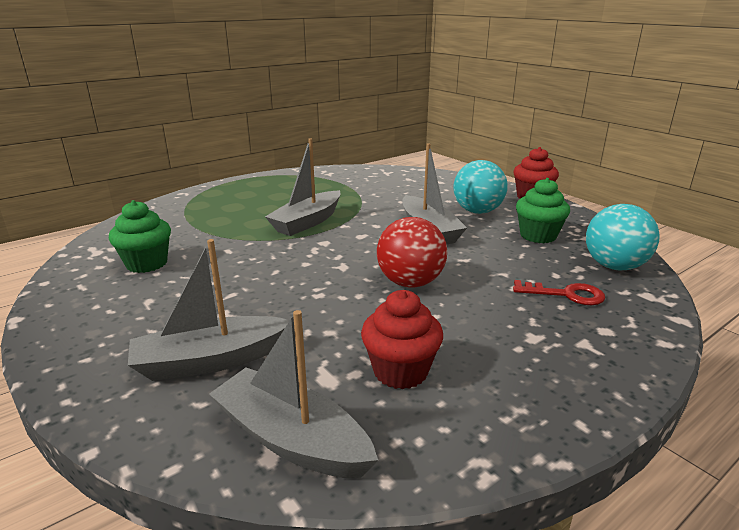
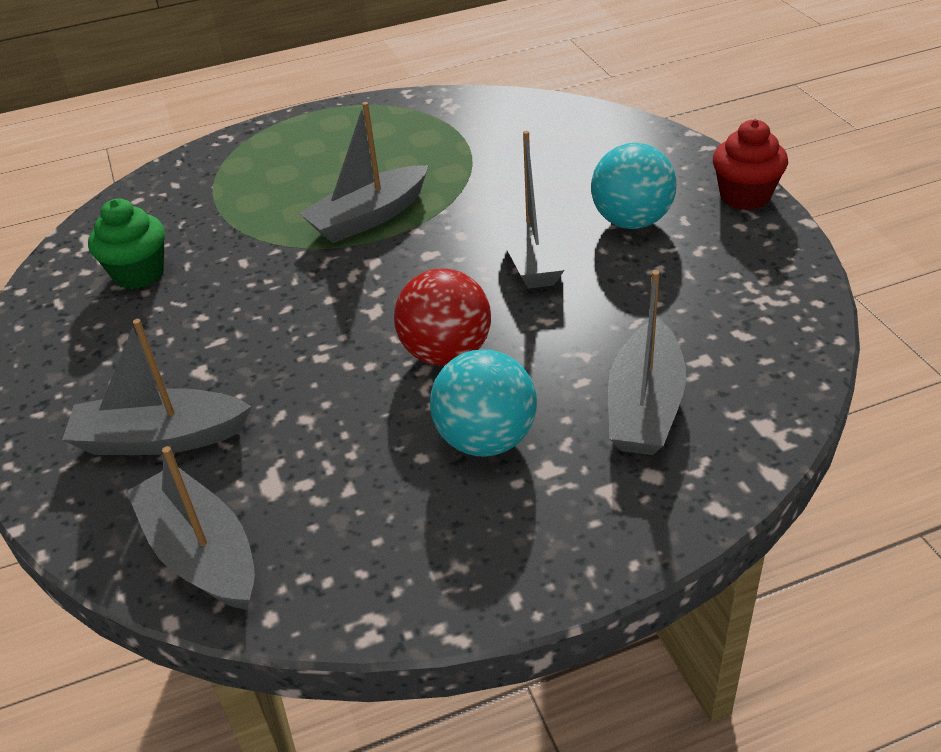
camera: 20 degrees right, 15 degrees up
(400, 371) = (356, 490): red cupcake -> none
(538, 236) = (689, 286): green cupcake -> none
(566, 294) = (645, 406): red key -> grey boat
(614, 266) = (759, 364): turquoise ball -> turquoise ball (486, 439)

